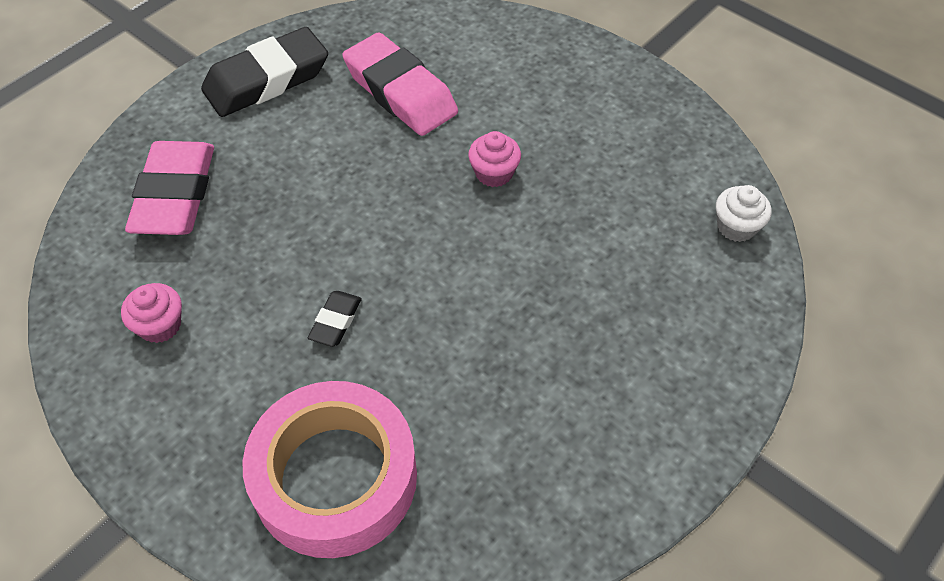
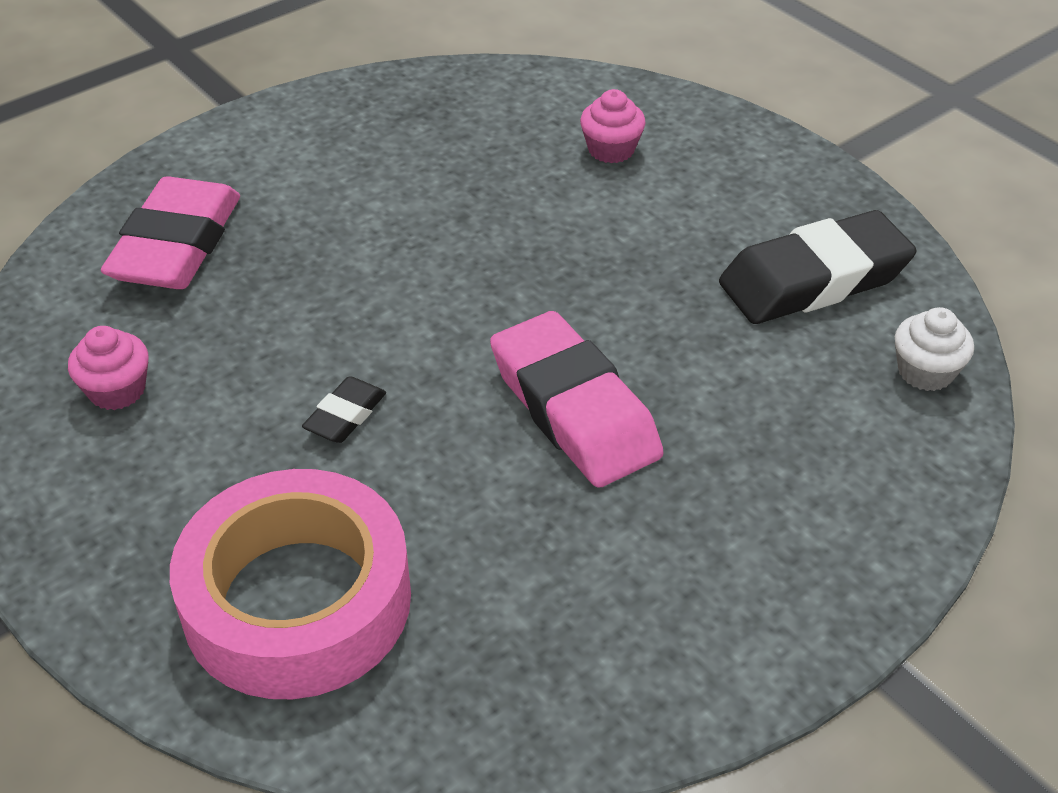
camera: 10 degrees right, 10 degrees down
(267, 80) = (327, 130): black eraser -> black eraser (814, 280)
(400, 92) = (497, 162): pink eraser -> pink eraser (574, 409)
(494, 173) = (600, 268): pink cupcake -> pink cupcake (611, 149)

